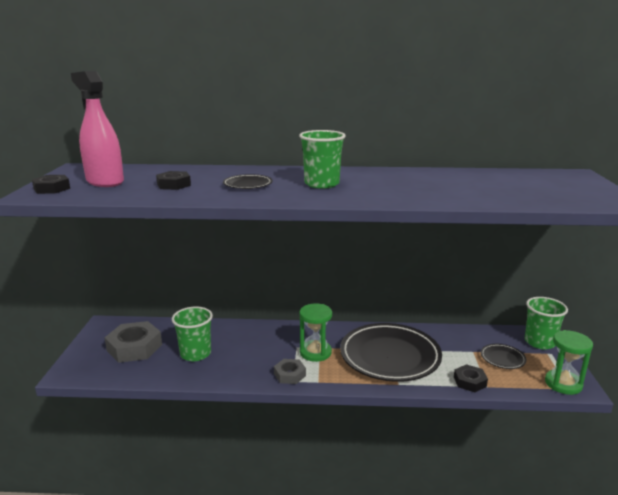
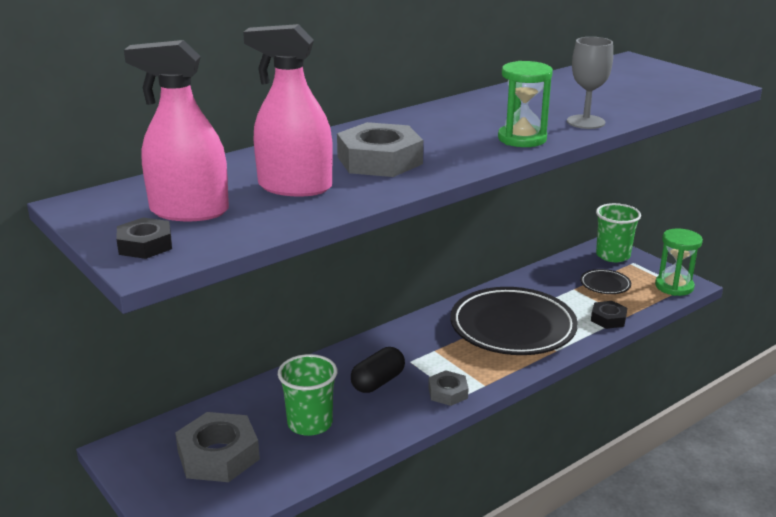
camera: 40 degrees left, 5 degrees up
(174, 185) = (295, 187): black nut -> pink spray bottle
(247, 185) = (379, 160): black plate -> grey nut
(261, 350) = (378, 382): none -> black capsule
(315, 352) = (438, 357): green hourglass -> green hourglass (522, 139)
(321, 184) = (452, 136): green cup -> none
(433, 198) = (585, 122): none -> grey goblet

